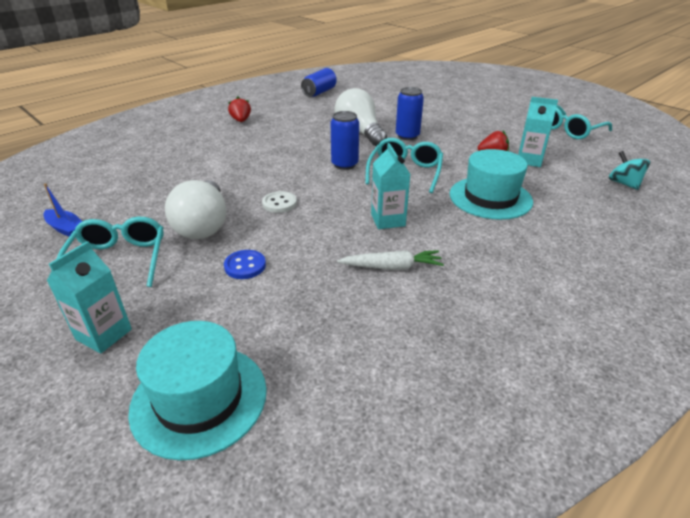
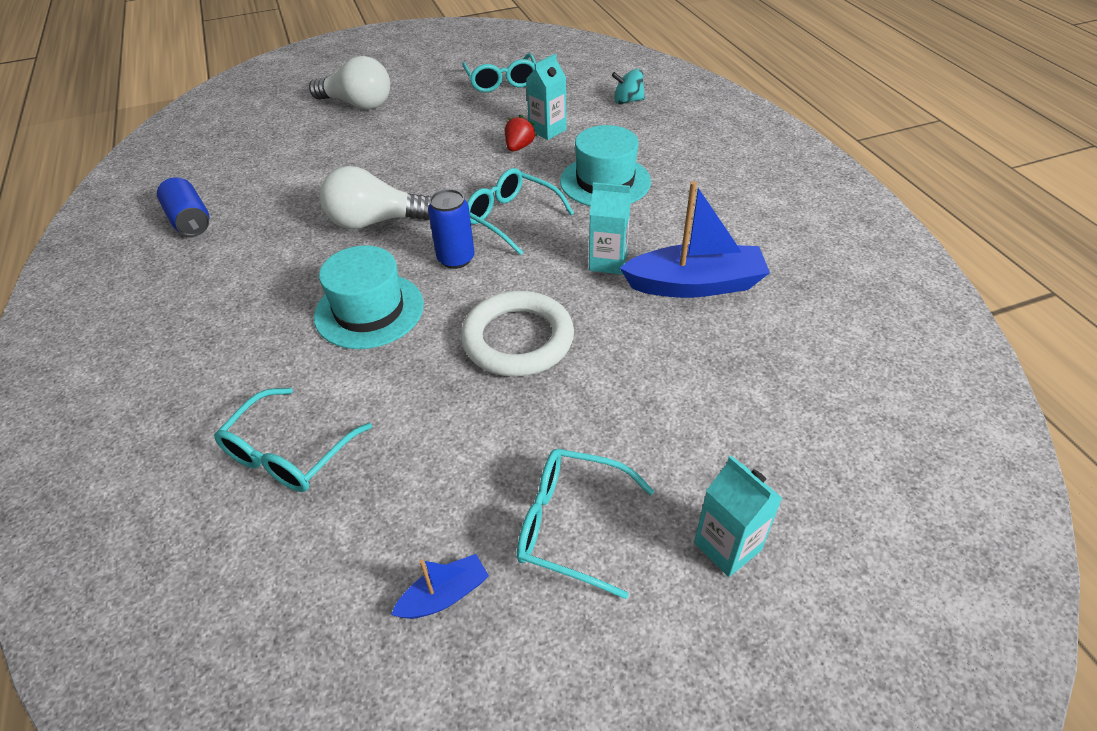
camera: 65 degrees left, 10 degrees up
(160, 162) = (289, 453): none -> turquoise glasses
(199, 399) = (848, 467): turquoise hat -> turquoise hat (369, 310)
(203, 225) = (529, 423): white light bulb -> white light bulb (358, 104)
(241, 120) = (213, 329): red strawberry -> none
(245, 266) = (643, 397): blue button -> none
(279, 203) = (518, 339): white button -> white ring
(392, 267) = (695, 285): white carrot -> blue boat
(407, 136) = (420, 187): blue can -> none

